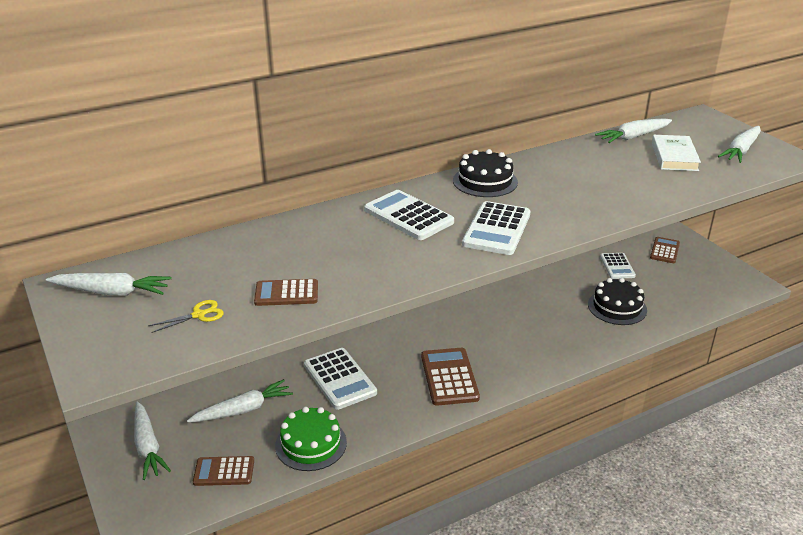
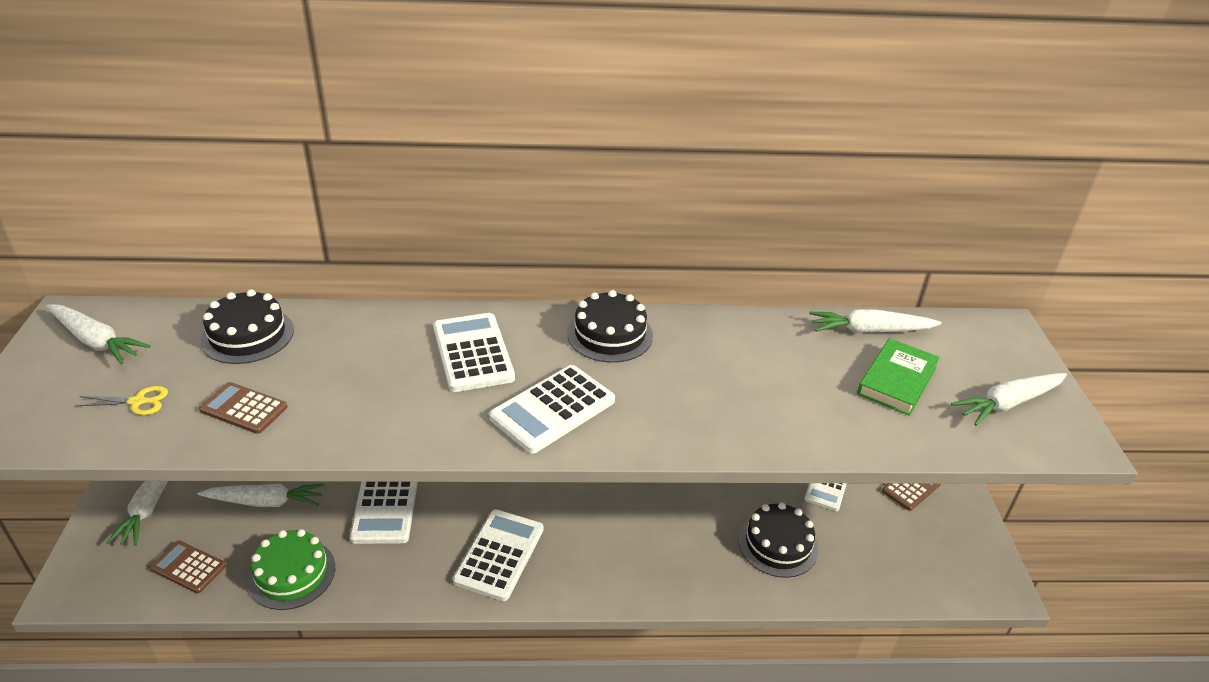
camera: 25 degrees right, 5 degrees up
(232, 253) = (247, 335): none -> black cake
(449, 377) = (499, 555): brown calculator -> white calculator
(674, 156) = (897, 381): white book -> green book

